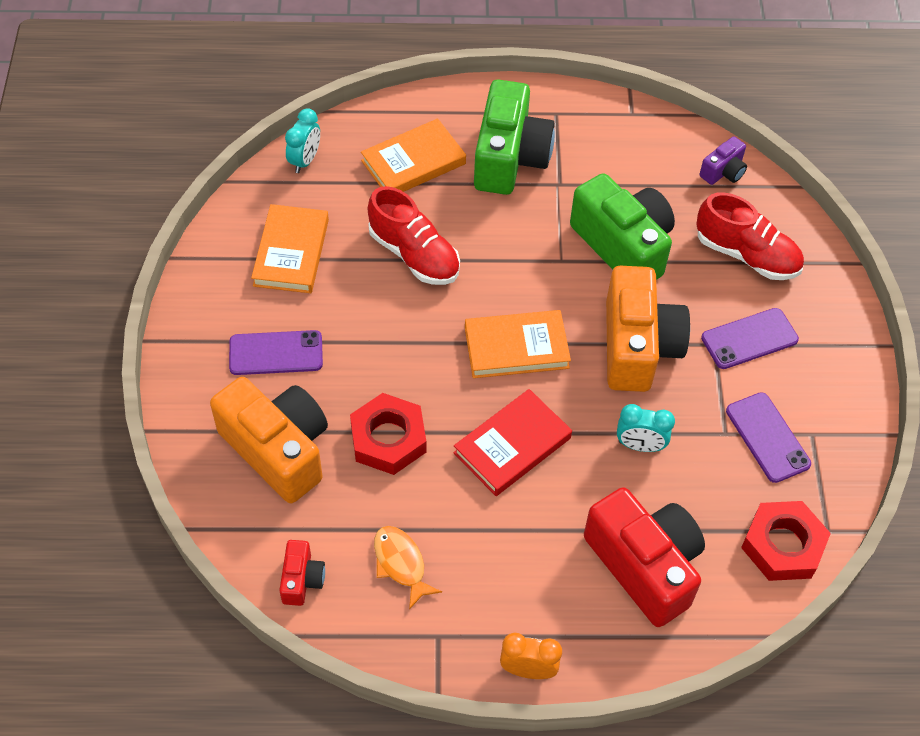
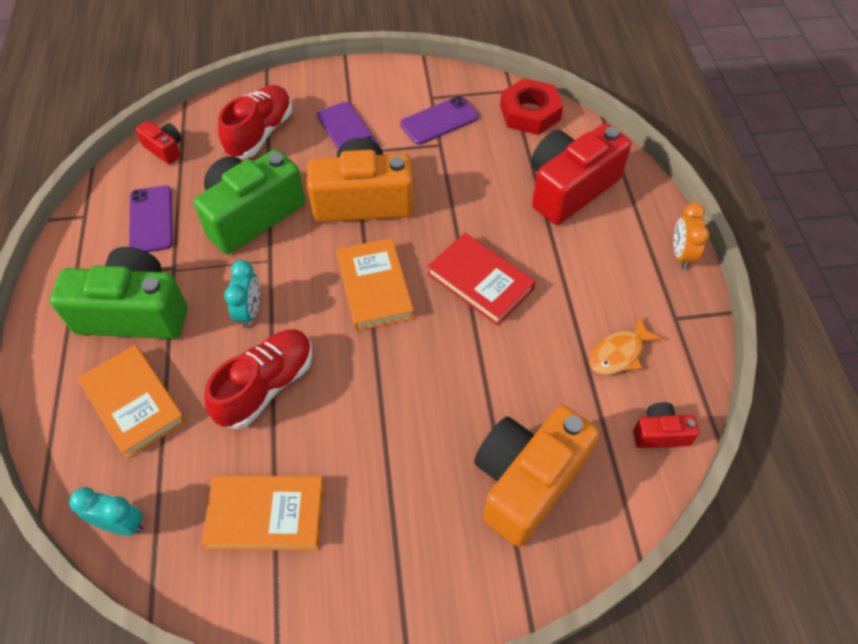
camera: 95 degrees left, 0 degrees up
(276, 353) = (408, 505): purple phone -> purple phone (151, 219)
(388, 439) = (493, 381): red nut -> none
(640, 445) = (462, 195): turquoise clock -> turquoise clock (249, 312)
(723, 172) = (165, 149): purple camera -> red camera

